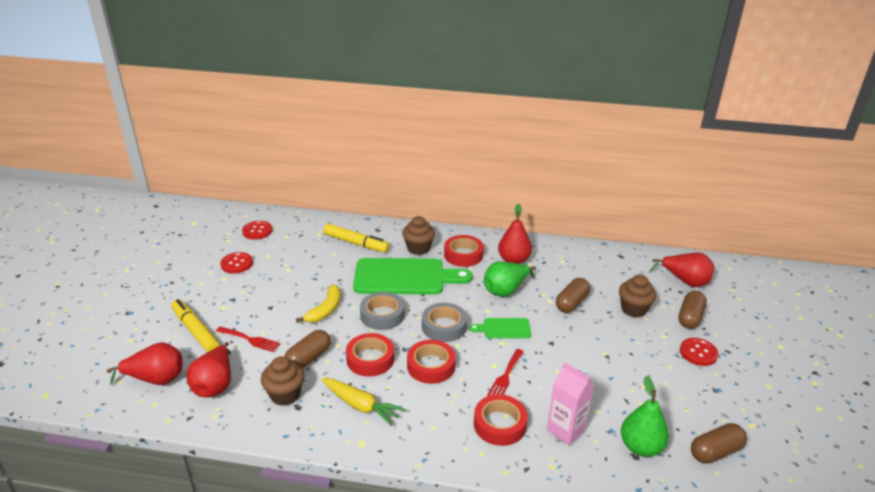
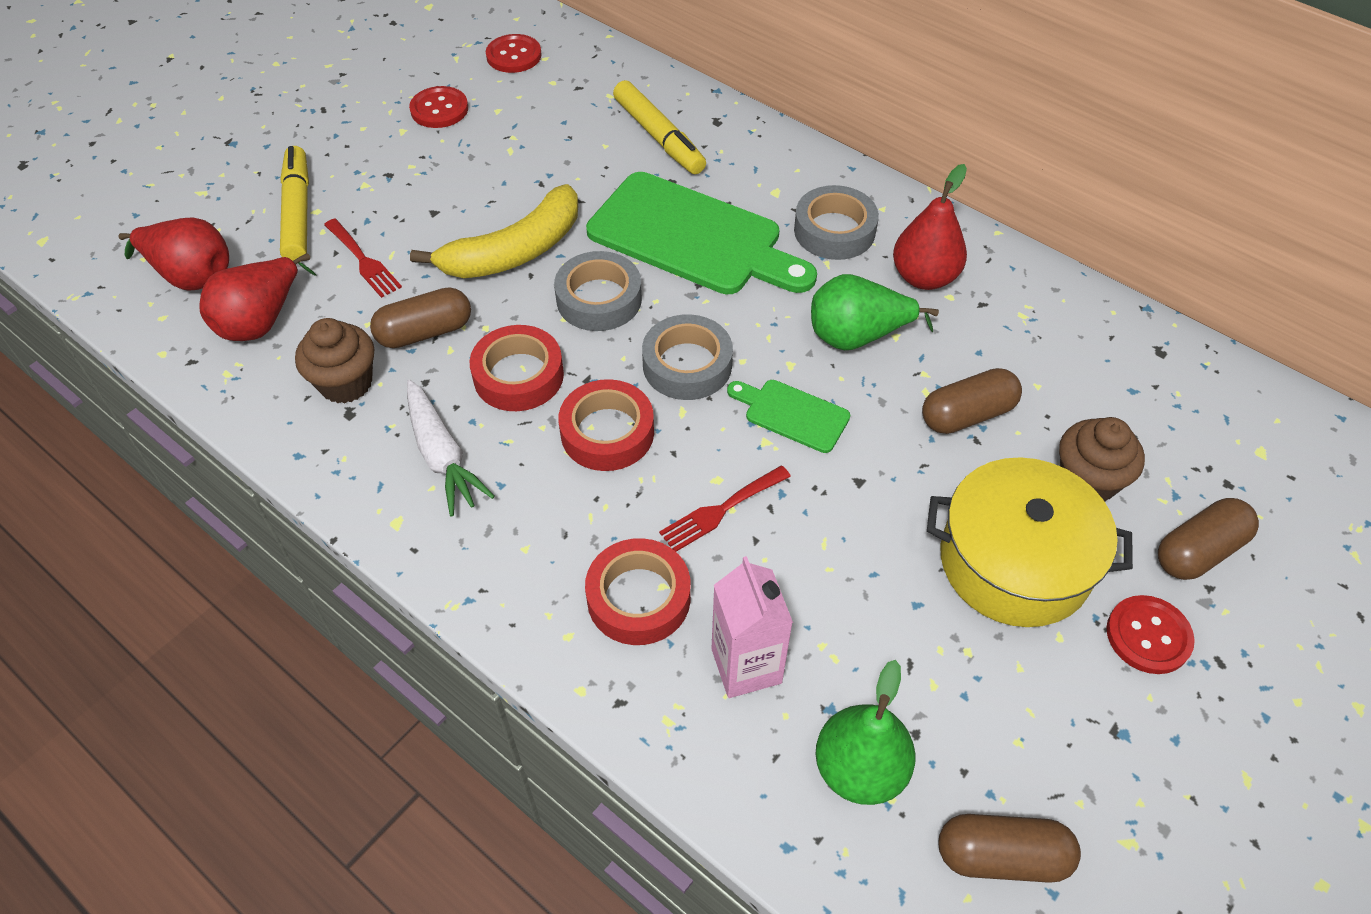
camera: 30 degrees right, 20 degrees up
(325, 310) = (515, 251): yellow banana -> yellow banana, size x1.51
(361, 405) = (442, 455): yellow carrot -> white carrot
(418, 248) = (761, 187): brown cupcake -> none
(463, 255) = (834, 230): red tape -> grey tape
(632, 347) = (1015, 562): none -> yellow pot
(685, 281) = (1260, 465): red pear -> none

